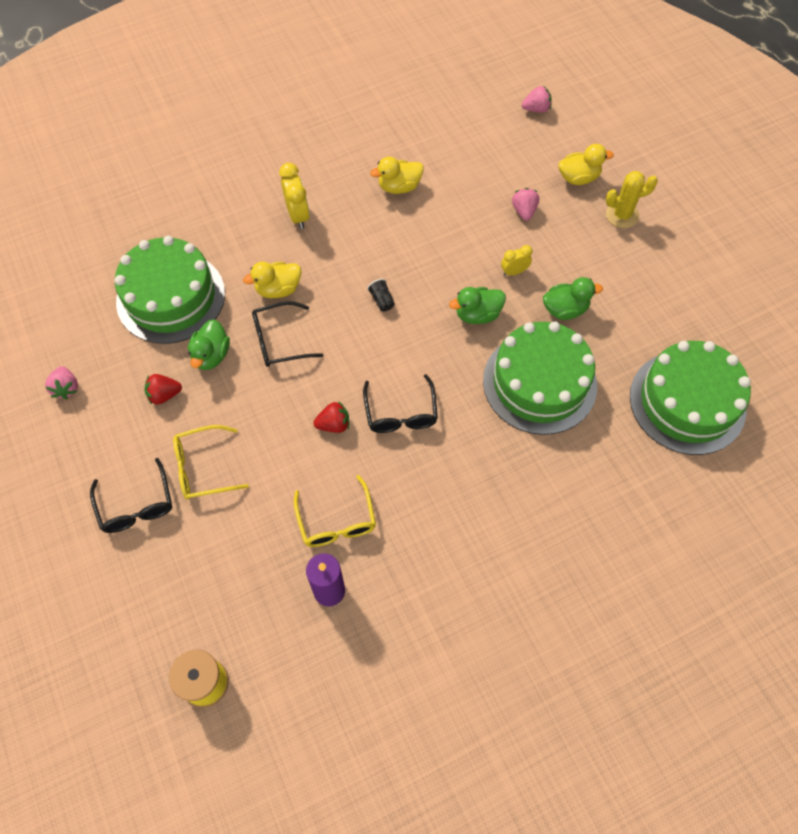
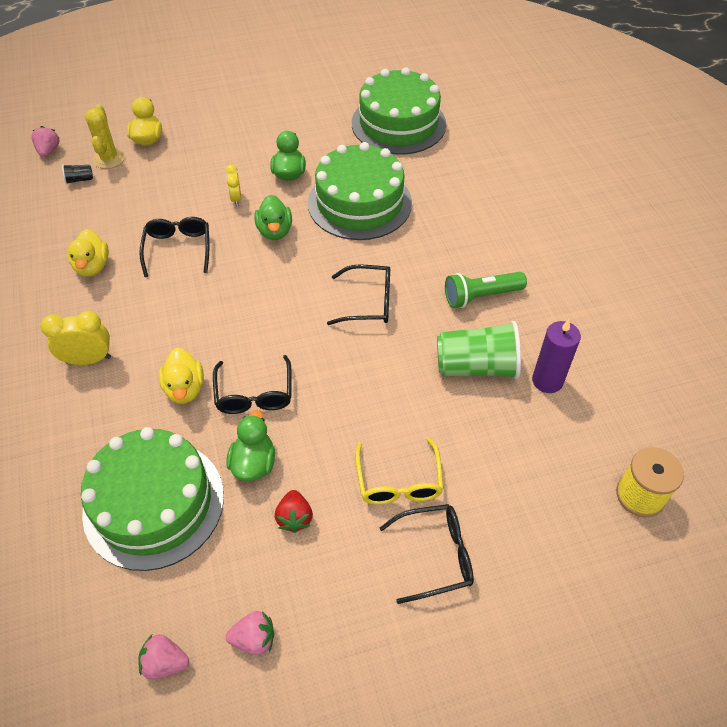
camera: 80 degrees left, 10 degrees down
(211, 355) = (253, 463): green duck -> green duck turned 105 degrees counterclockwise
(334, 424) = (370, 357): red strawberry -> none
(336, 521) = (476, 367): yellow glasses -> green cup
(382, 300) = (233, 300): black cup -> black cup (79, 180)
(430, 518) = (481, 296): none -> green flashlight
(434, 243) = (178, 249): none -> black glasses
(524, 211) = (169, 180): pink strawberry -> pink strawberry (165, 663)
(622, 215) = (202, 122): yellow cactus -> yellow cactus (109, 158)

